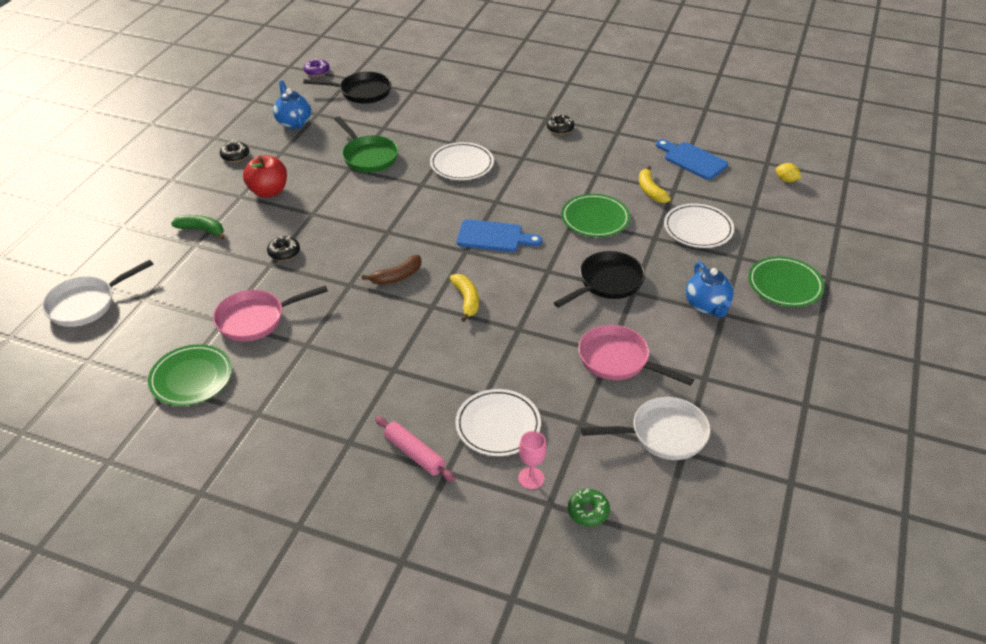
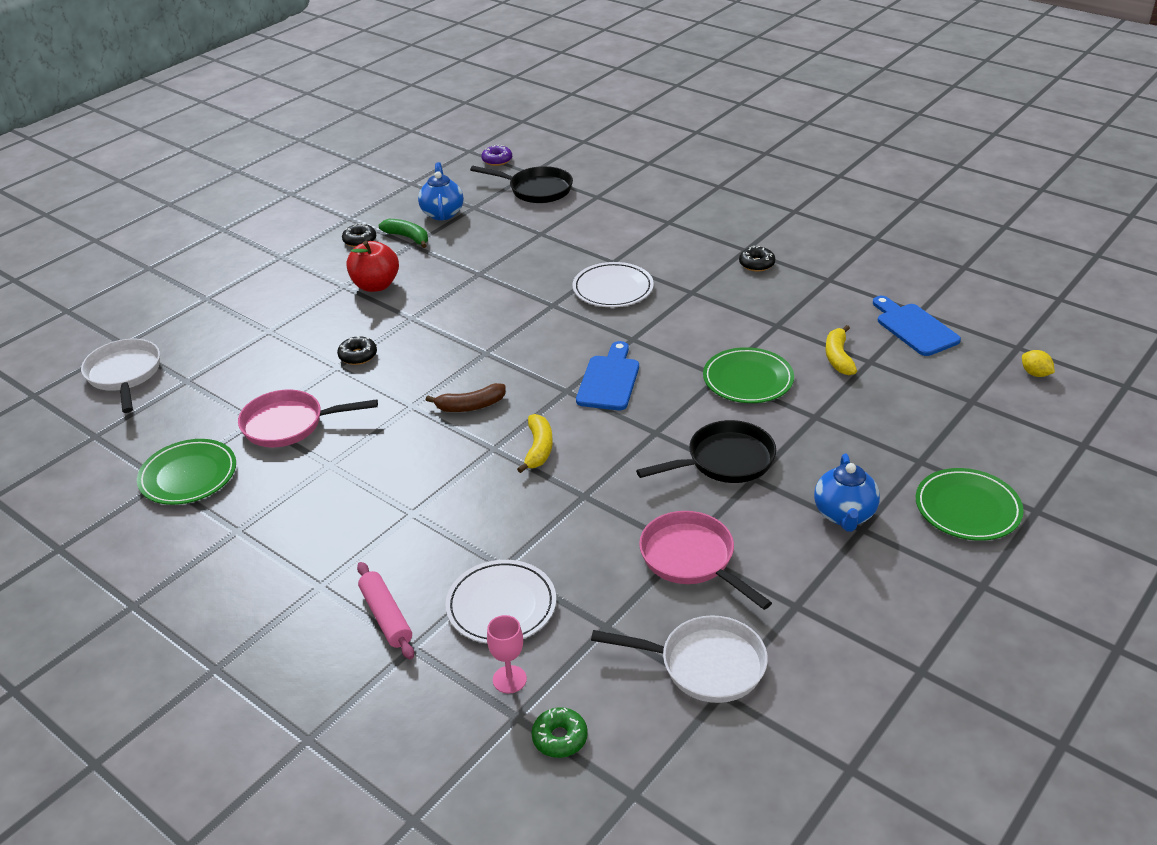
camera: 20 degrees right, 5 degrees down
(86, 304) = (124, 375): white pan -> white pan turned 90 degrees clockwise
(202, 230) = (283, 316): green banana -> green banana (408, 237)
(368, 156) = (507, 263): green pan -> none
(494, 237) = (609, 380): blue cutting board -> blue cutting board turned 105 degrees counterclockwise
(698, 229) = (879, 415): white plate -> none

